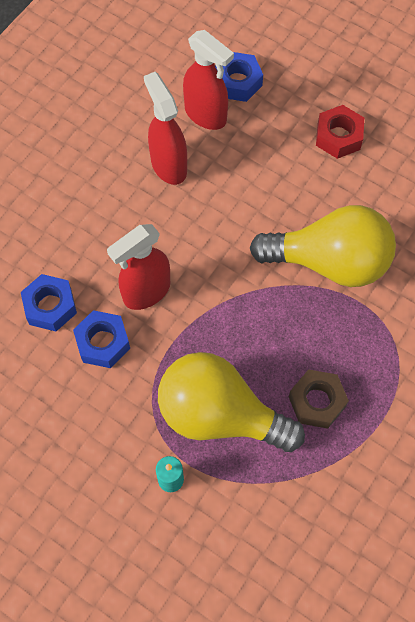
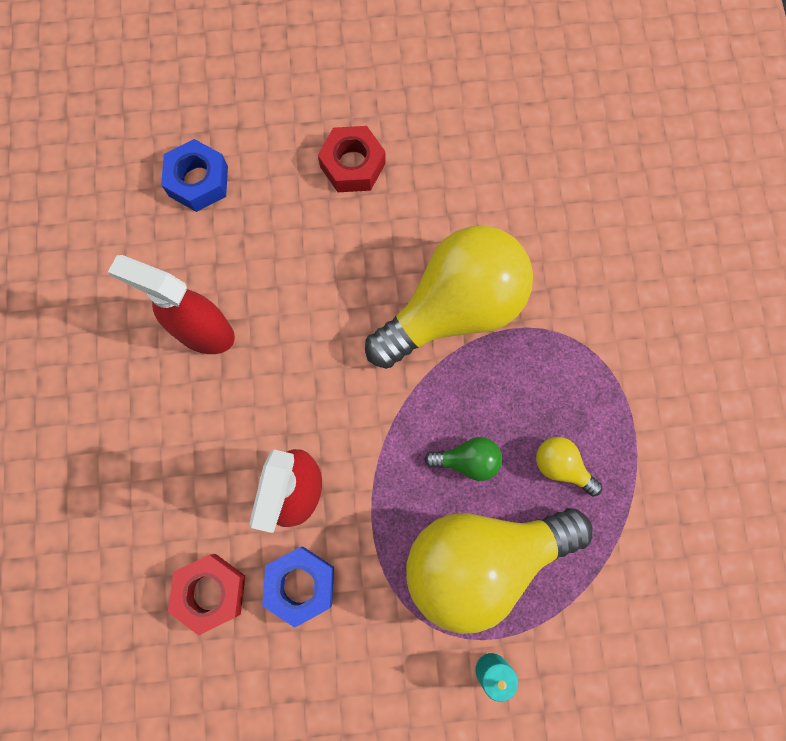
camera: 40 degrees left, 10 degrees up
(50, 306) = (210, 592): blue nut -> red nut
(206, 115) = (196, 244): red spray bottle -> none
(261, 353) = (467, 461): none -> green light bulb
(317, 402) = (561, 466): brown nut -> yellow light bulb

